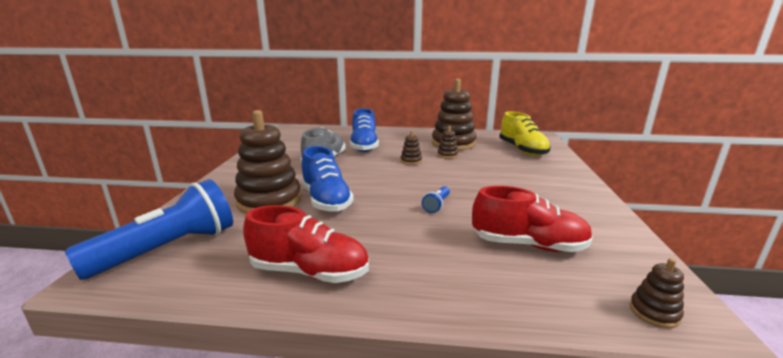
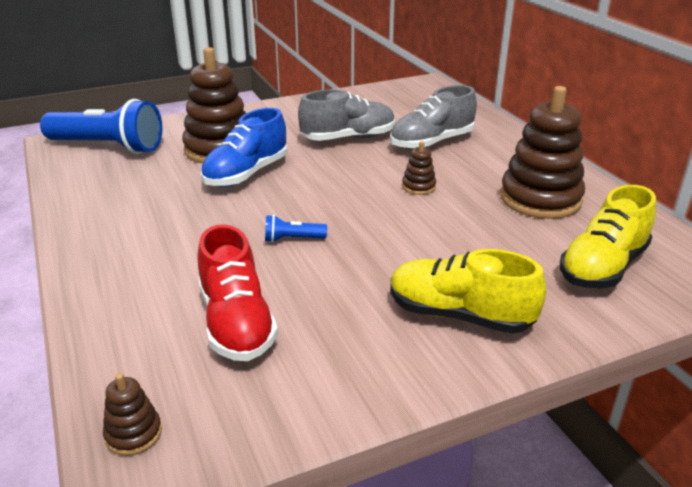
camera: 60 degrees right, 10 degrees up
(309, 272) = (107, 213): red shoe -> none
(364, 146) = (431, 142): blue shoe -> grey shoe
(447, 155) = (479, 206): brown stacking toy -> none
(548, 184) = (459, 315): none -> yellow shoe

